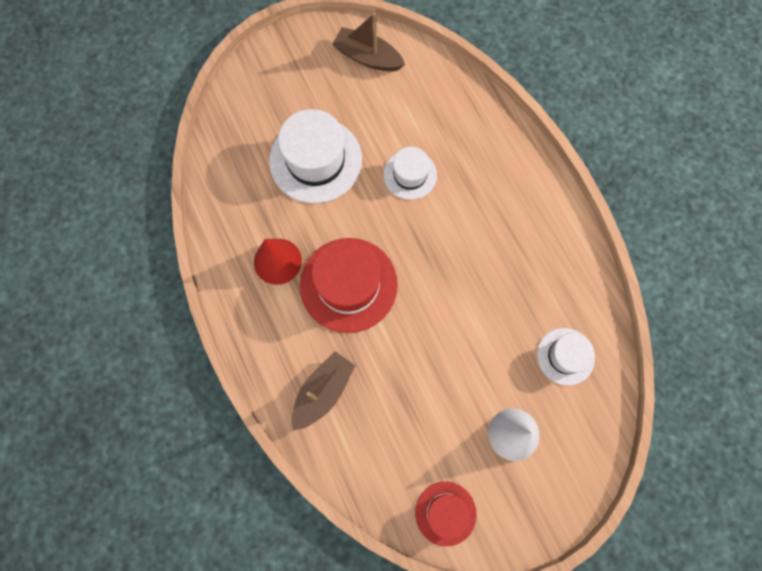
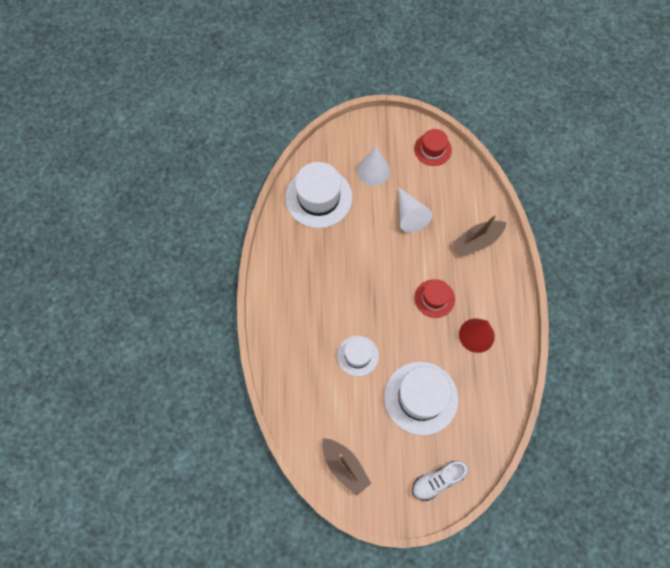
camera: 155 degrees left, 5 degrees down
(263, 85) = (437, 481): none -> white shoe
(348, 284) = (434, 298): red hat -> red hat, size x0.57
(431, 388) = (409, 215): none -> white cone
(565, 356) = (318, 197): white hat -> white hat, size x1.74

